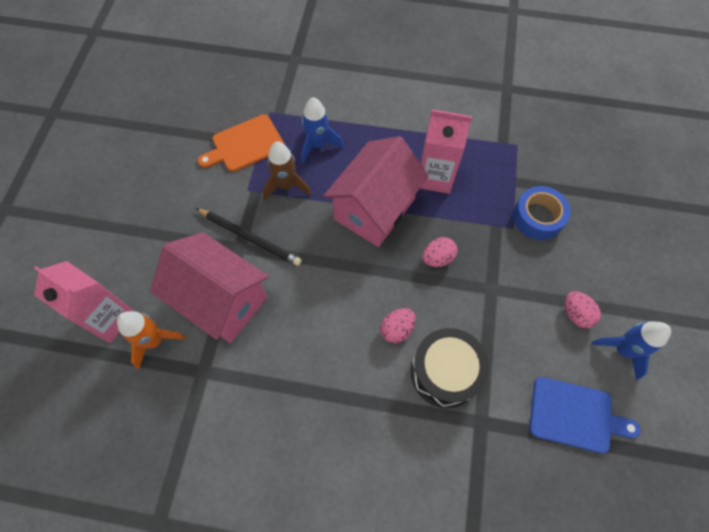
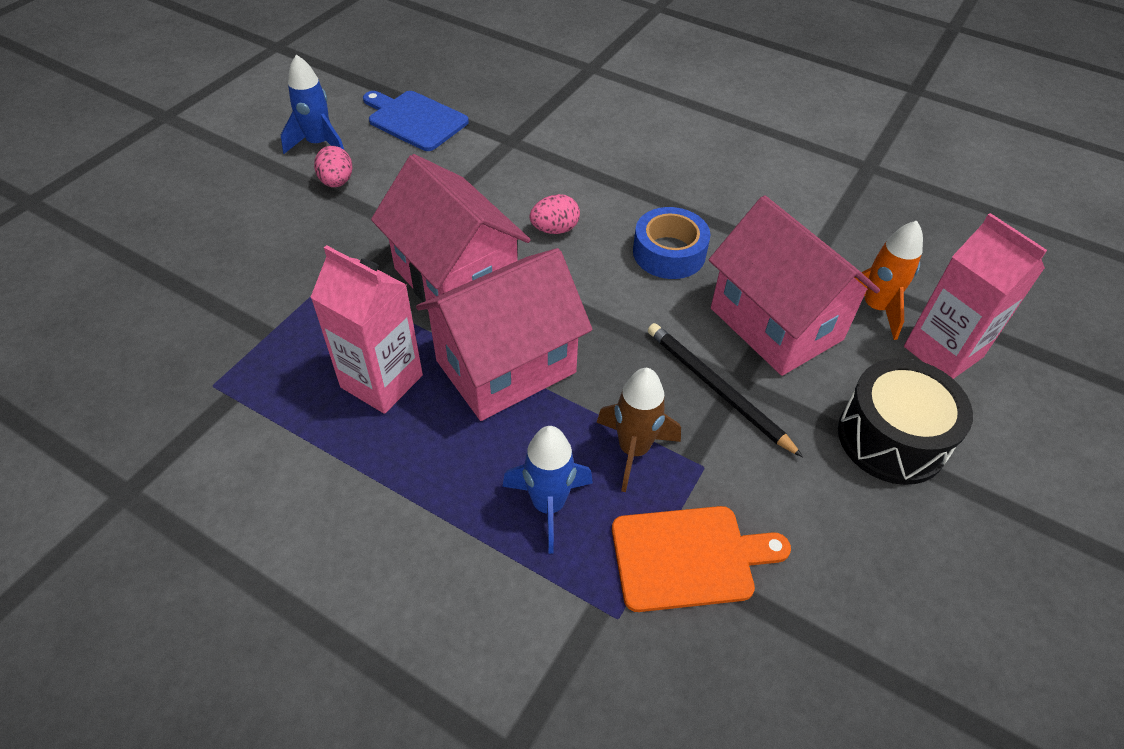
camera: 160 degrees left, 15 degrees down
(437, 258) = (455, 280): pink egg -> pink house
(444, 372) = (523, 181): black drum -> black drum (891, 438)
(537, 217) = (283, 281): blue tape -> blue tape (669, 253)

